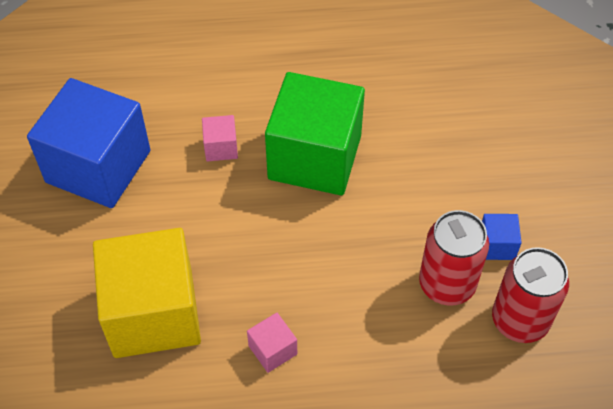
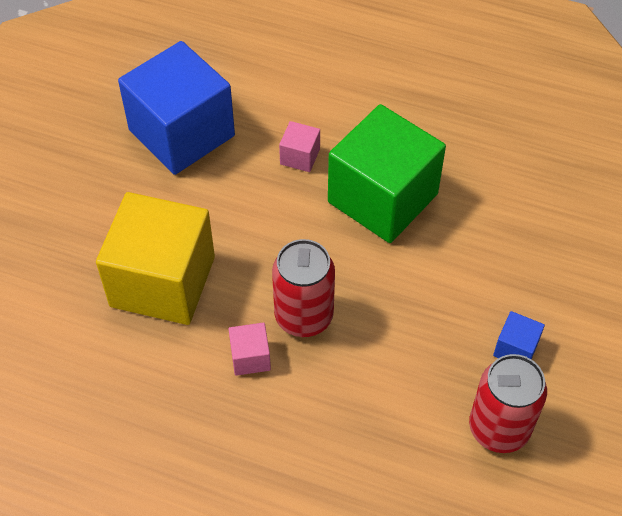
camera: 25 degrees right, 0 degrees up
(446, 284) = (445, 365): red can -> red can (304, 316)

